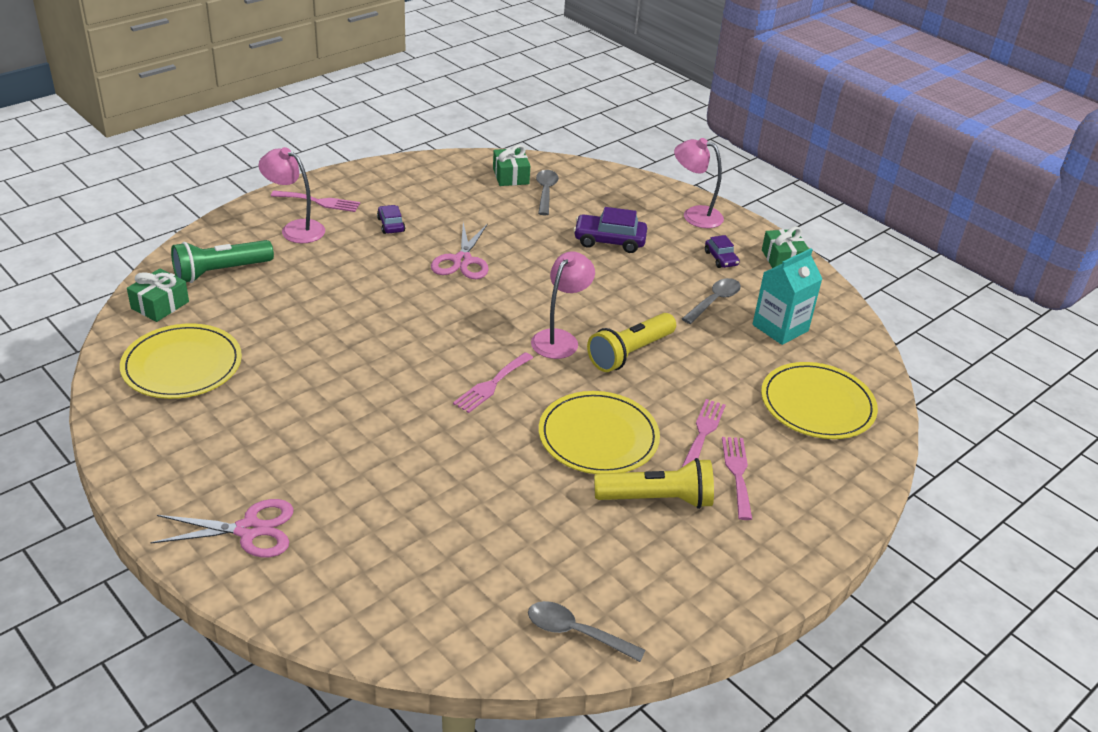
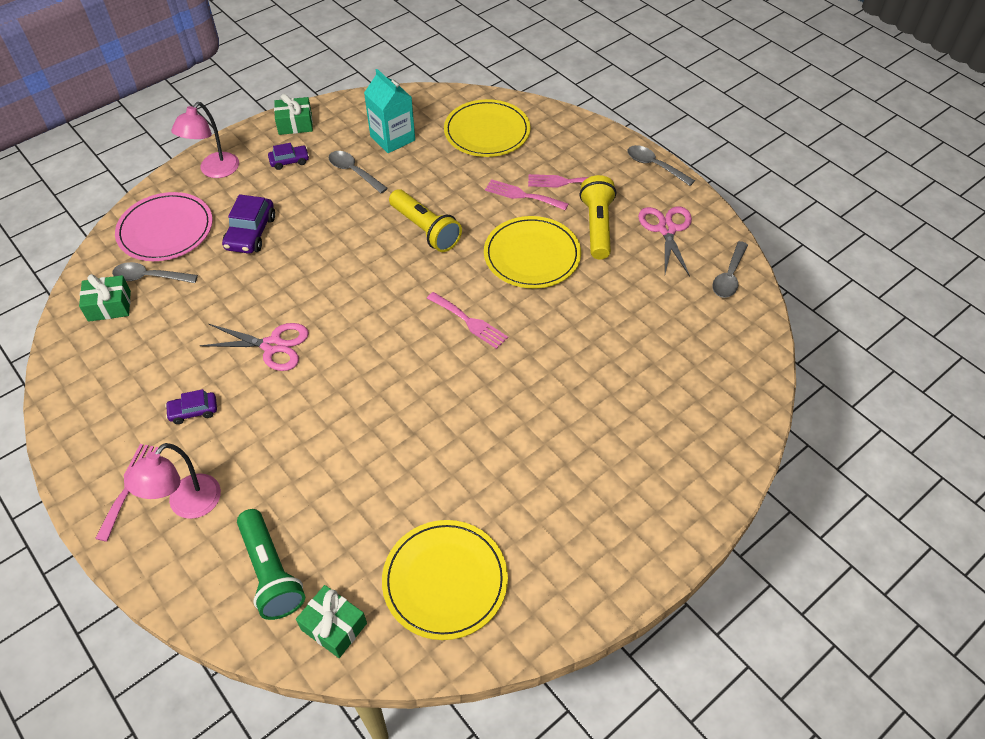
camera: 85 degrees left, 15 degrees up
(249, 530) = (667, 484): pink scissors -> pink scissors (666, 229)
(560, 339) = (404, 274): pink lamp -> none
(607, 195) = (165, 230): none -> pink plate
(794, 571) = (654, 166): none -> grey spoon

